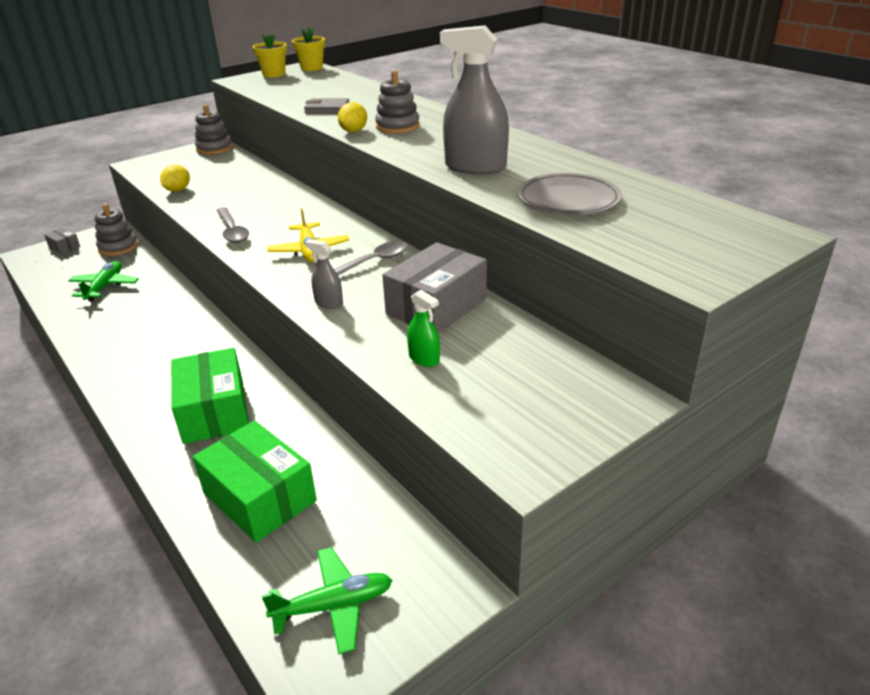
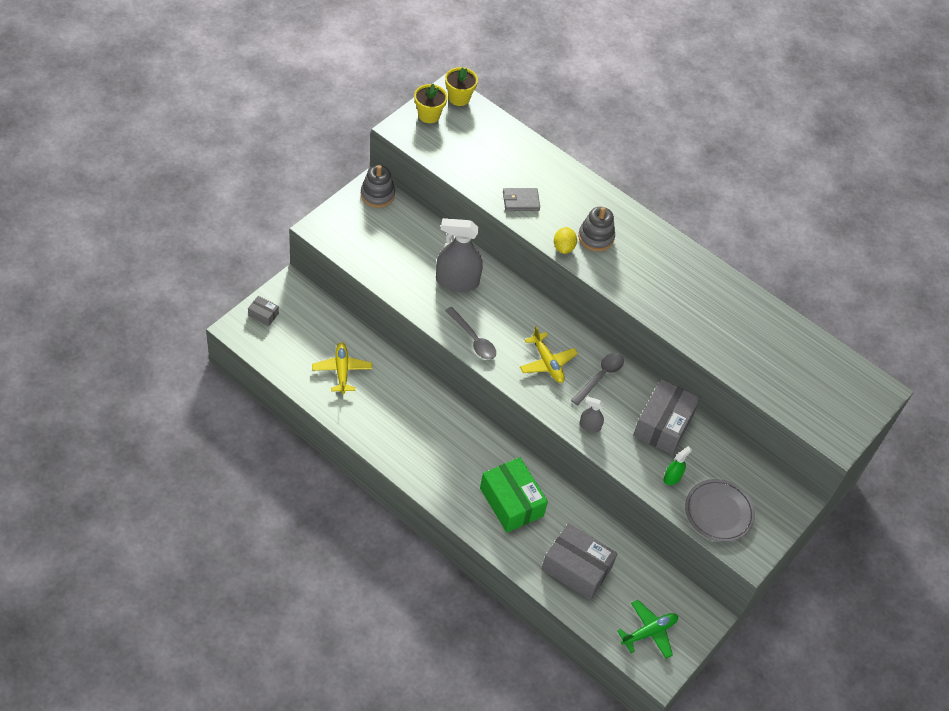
camera: 20 degrees left, 20 degrees up
(105, 287) = (342, 371): green plane -> yellow plane
(118, 247) = (315, 312): grey stacking toy -> none
(178, 190) = (389, 276): yellow lemon -> none
(260, 497) = (576, 568): green box -> grey box
(424, 359) = (672, 477): green spray bottle -> green spray bottle turned 75 degrees counterclockwise
(475, 167) = (679, 308): grey spray bottle -> grey spray bottle (457, 281)
(568, 200) = (753, 354): grey plate -> grey plate (718, 512)

